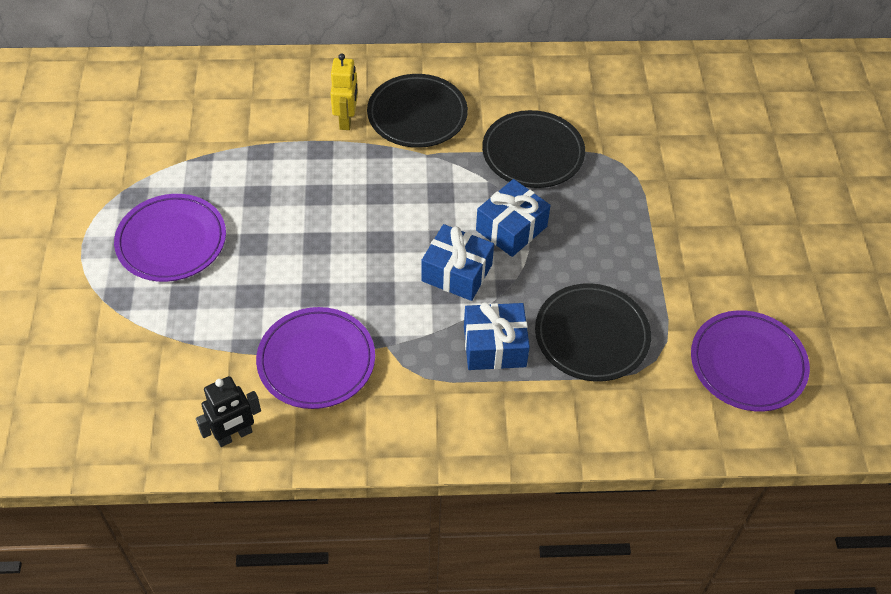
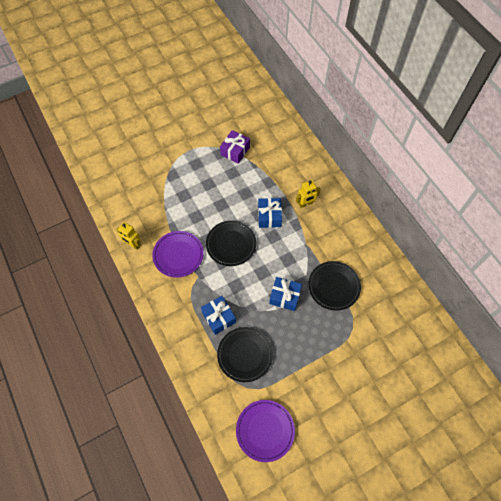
camera: 65 degrees right, 10 degrees up
(149, 172) = (235, 151): none -> purple gift
(171, 241) = (207, 177): purple plate -> none
(234, 435) = (133, 244): black robot -> yellow robot
(417, 115) = (326, 229): black plate -> black plate (231, 244)
(457, 273) = (248, 285): blue gift -> blue gift (269, 216)

